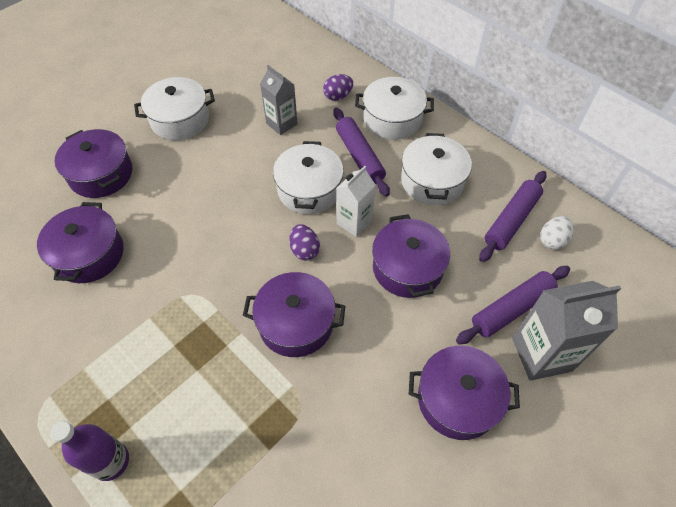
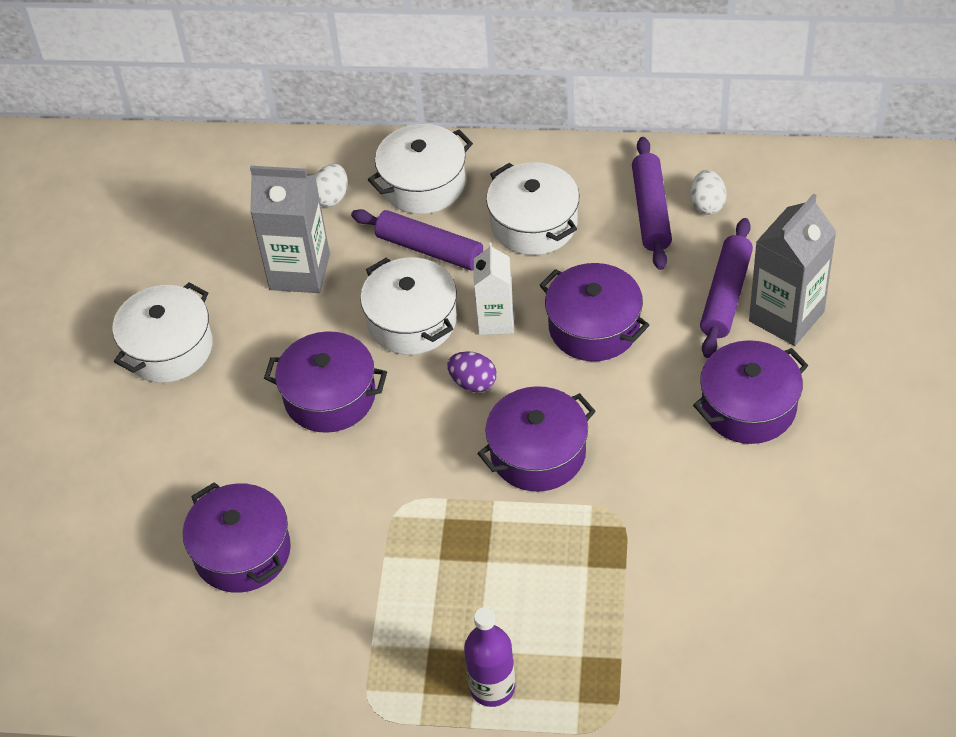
camera: 35 degrees left, 5 degrees down
(101, 174) = (147, 469): purple pot -> purple pot (329, 396)
(281, 124) = (299, 272): grey carton -> grey carton, size x1.56
(338, 96) = (331, 197): purple egg -> white egg

